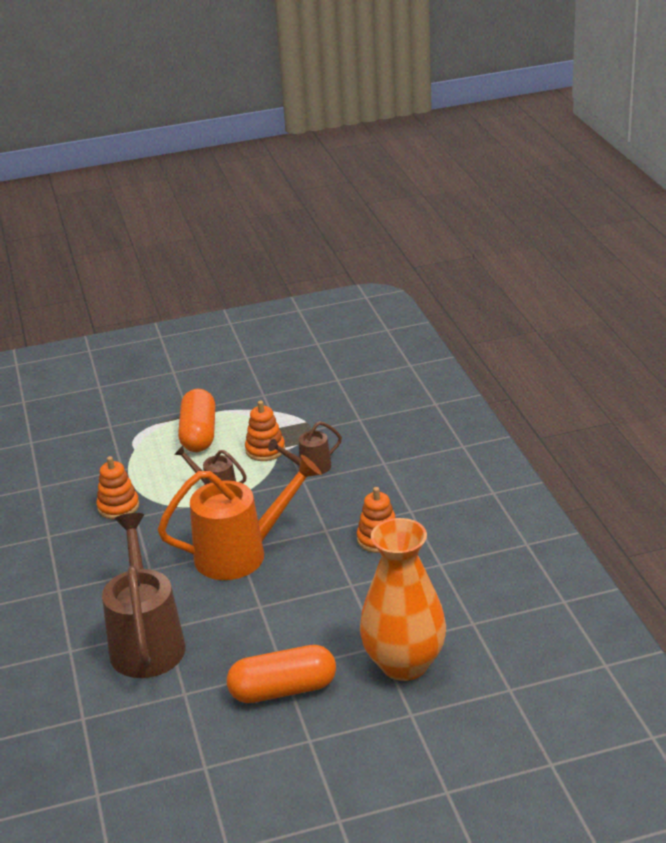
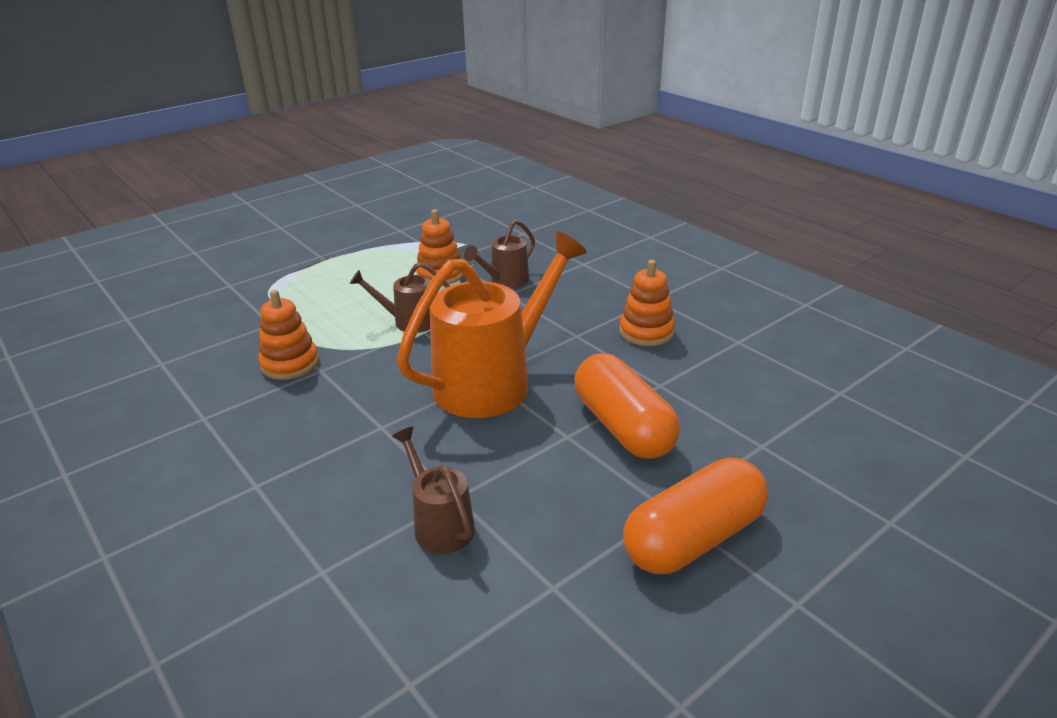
camera: 25 degrees left, 0 degrees up
(146, 641) = (439, 523): brown watering can -> brown watering can, size x0.50
(199, 434) = (349, 274): orange capsule -> orange capsule (623, 427)
(404, 664) = (814, 459): orange vase -> none

